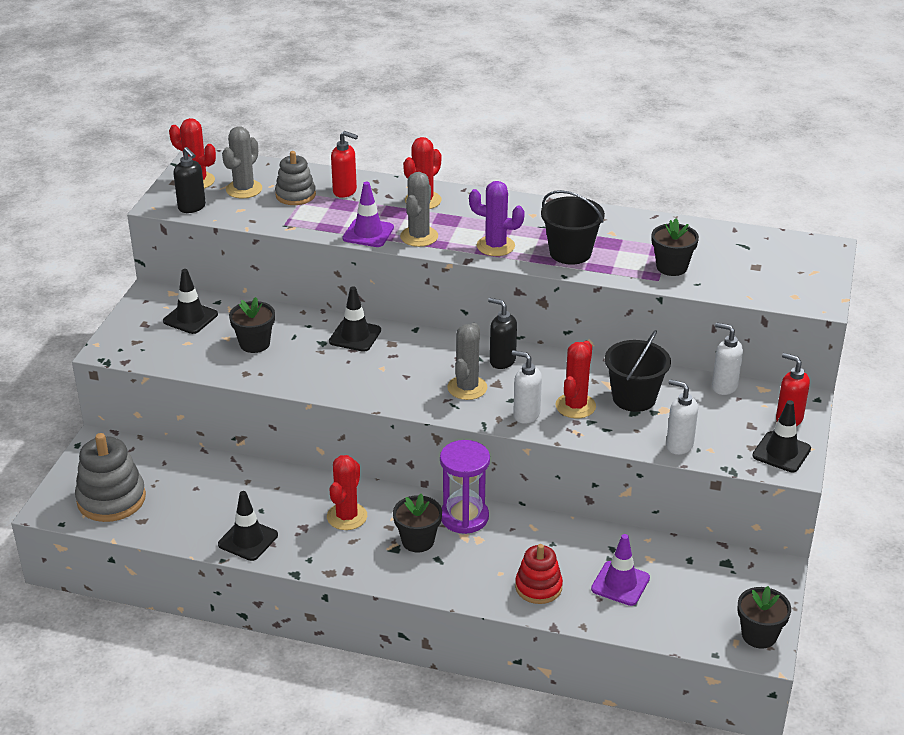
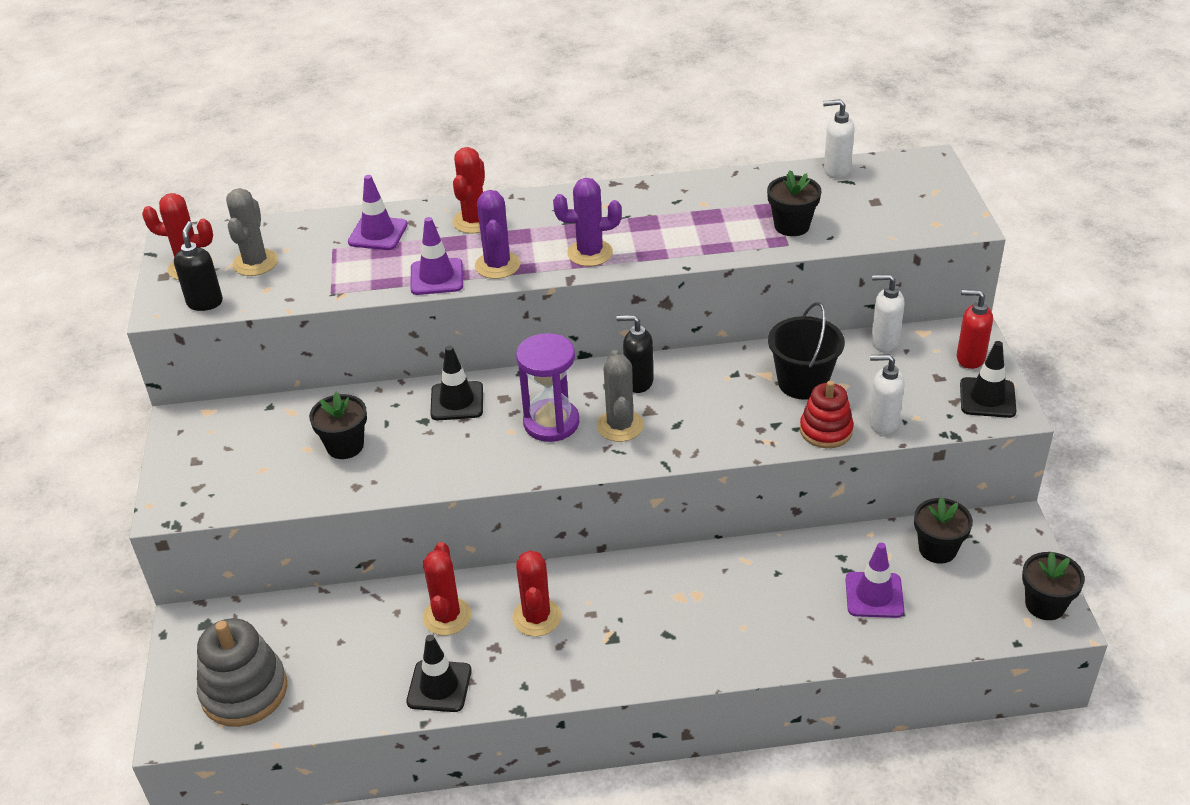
camera: 20 degrees left, 5 degrees up
(190, 318) = (248, 436): black traffic cone -> none
(192, 207) = (205, 302): black soap dispenser -> black soap dispenser turned 120 degrees counterclockwise
(295, 195) = (322, 253): grey stacking toy -> none
(345, 191) = (378, 233): red soap dispenser -> purple traffic cone
(418, 541) = (632, 620): black flower pot -> black flower pot (937, 549)
(419, 236) = (497, 265): grey cactus -> purple cactus
(464, 517) = (666, 573): purple hourglass -> purple hourglass (551, 423)
(526, 415) = (703, 438): white soap dispenser -> white soap dispenser (836, 170)
(538, 587) = (793, 630): red stacking toy -> red stacking toy (826, 430)
(570, 253) = (675, 239): black bucket -> none
(575, 406) = (748, 411): red cactus -> red cactus (447, 616)

